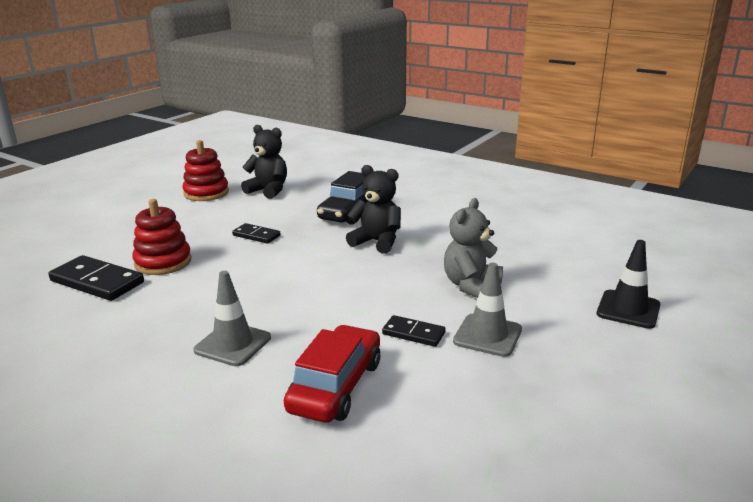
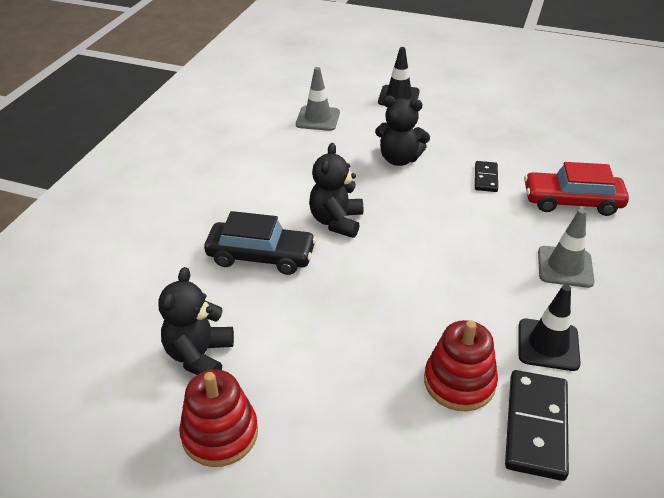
camera: 105 degrees left, 15 degrees up
(155, 306) = (548, 345): none -> black traffic cone
(256, 235) = (355, 319): black domino -> none
(471, 286) = (399, 159): grey teddy bear -> black teddy bear
(487, 335) = (467, 147): grey traffic cone -> grey traffic cone (318, 119)

